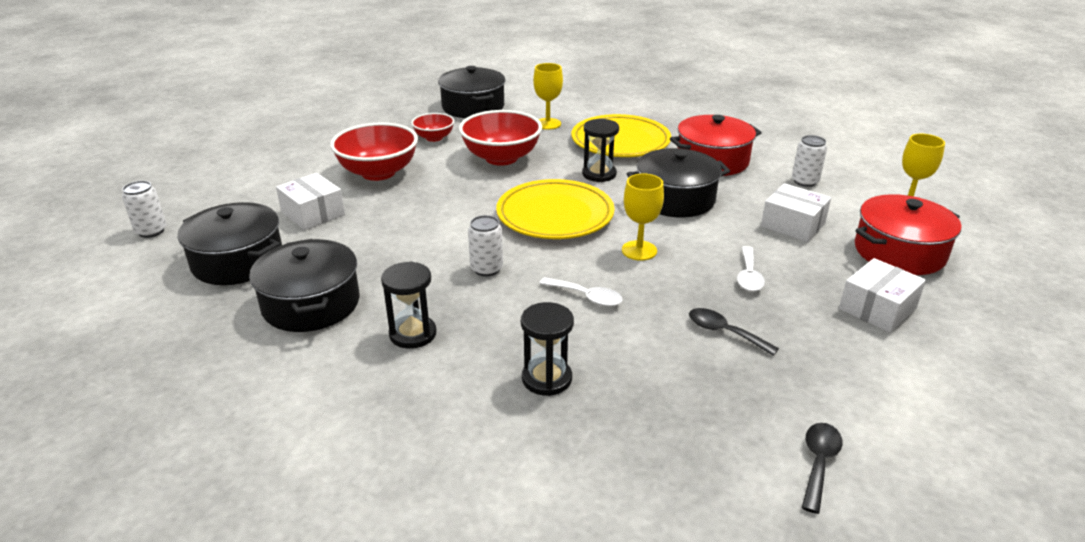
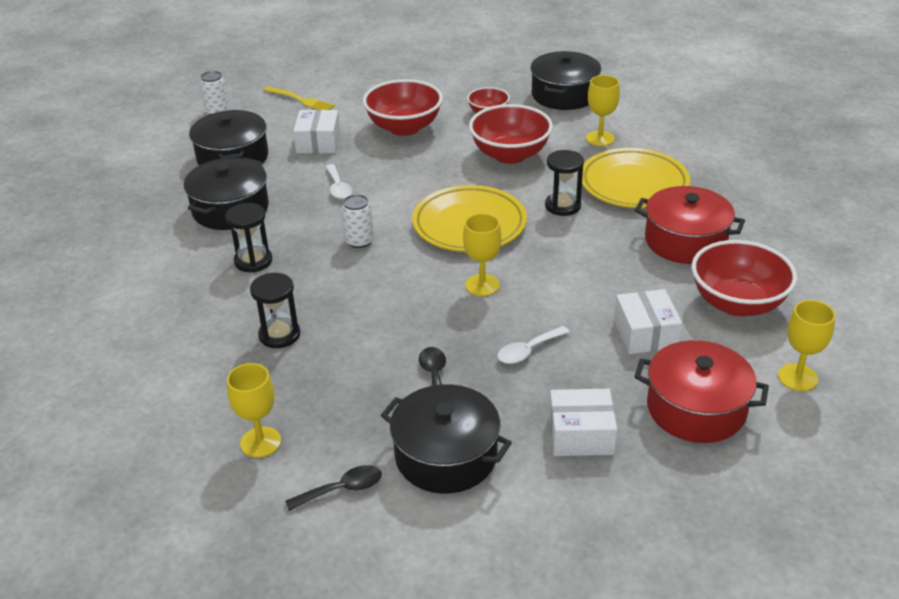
camera: 45 degrees right, 5 degrees up
(236, 189) = (301, 100): none -> yellow fork
(586, 297) = (388, 298): white spoon -> white spoon (338, 187)
(675, 199) = (586, 259): black pot -> black pot (446, 456)
(691, 477) = (260, 442): none -> yellow goblet
(805, 181) = (737, 303): white can -> red bowl

